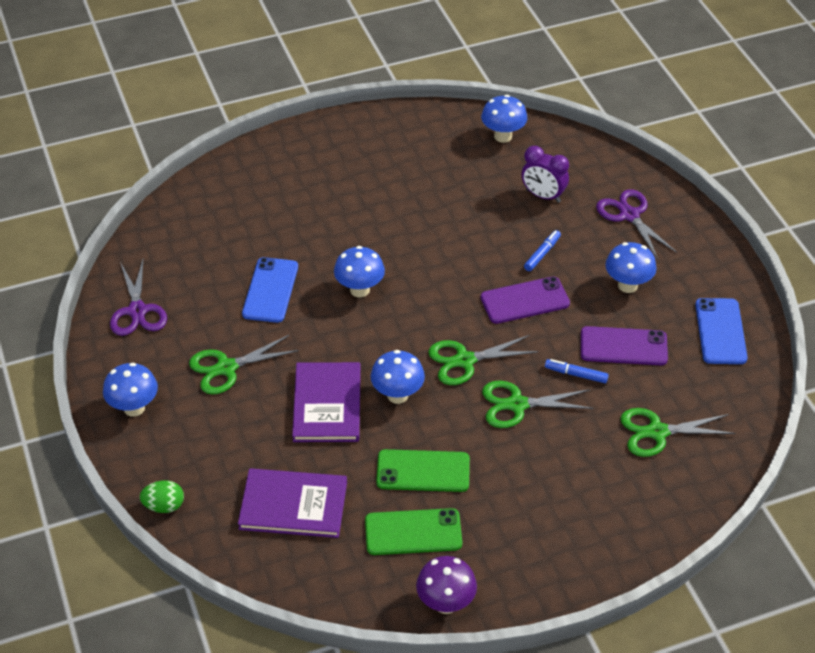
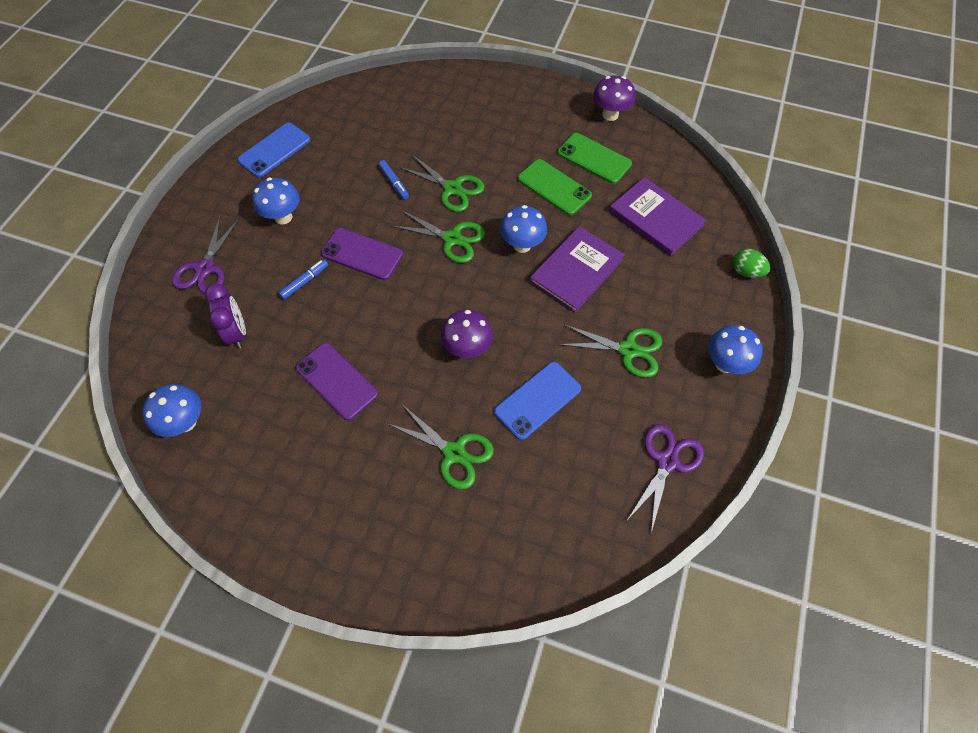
camera: 140 degrees left, 15 degrees up
(359, 290) = (467, 348): blue mushroom -> purple mushroom
(542, 254) = (304, 282): blue marker -> blue marker turned 150 degrees clockwise
(623, 346) = (343, 180): purple phone -> purple phone (337, 381)
(657, 432) = (392, 122): green scissors -> green scissors (454, 453)

